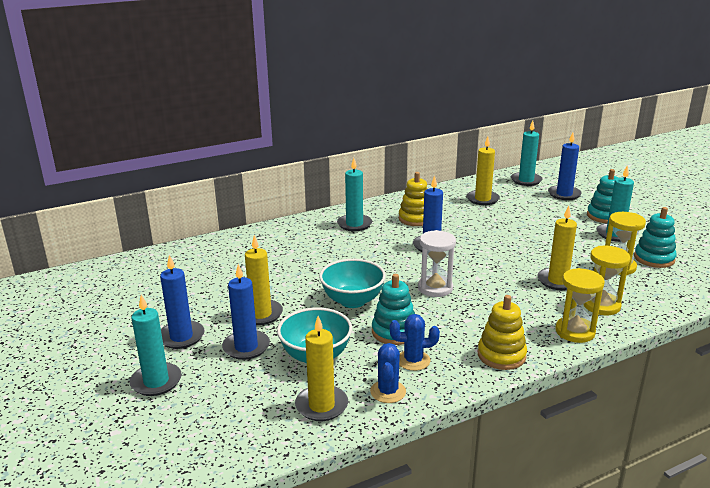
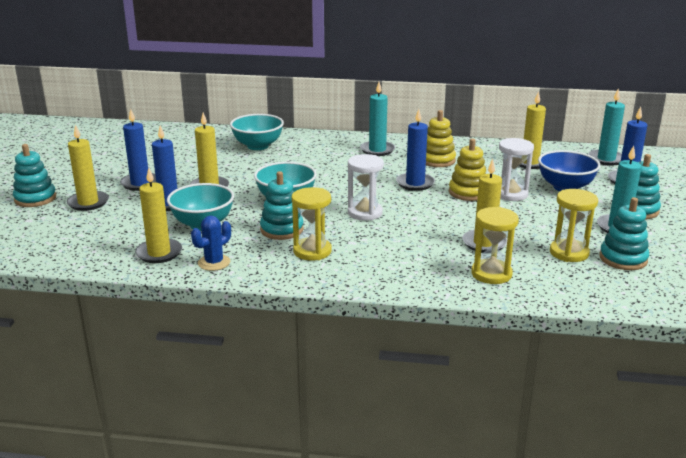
camera: 35 degrees right, 0 degrees up
(82, 402) = (35, 198): none -> turquoise stacking toy
(156, 381) = (88, 203): turquoise candle -> yellow candle
(241, 254) = (258, 146): none -> turquoise bowl
(413, 360) = (264, 252): blue cactus -> none
(501, 355) = (336, 274): yellow stacking toy -> yellow stacking toy (468, 192)
(511, 231) = (511, 194): none -> white hourglass
(536, 213) = (565, 187): none -> blue bowl
(575, 332) = (429, 282): yellow hourglass -> yellow hourglass (312, 251)

